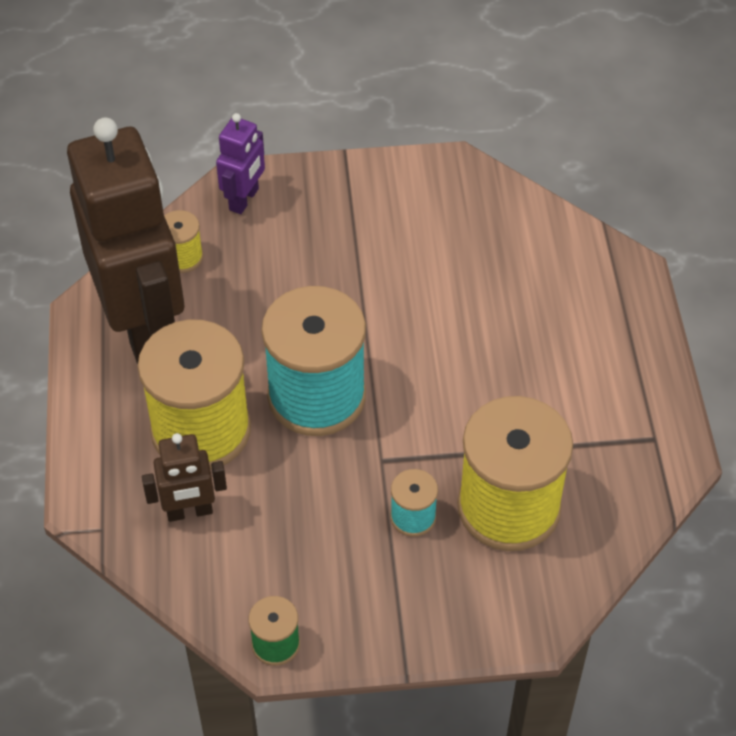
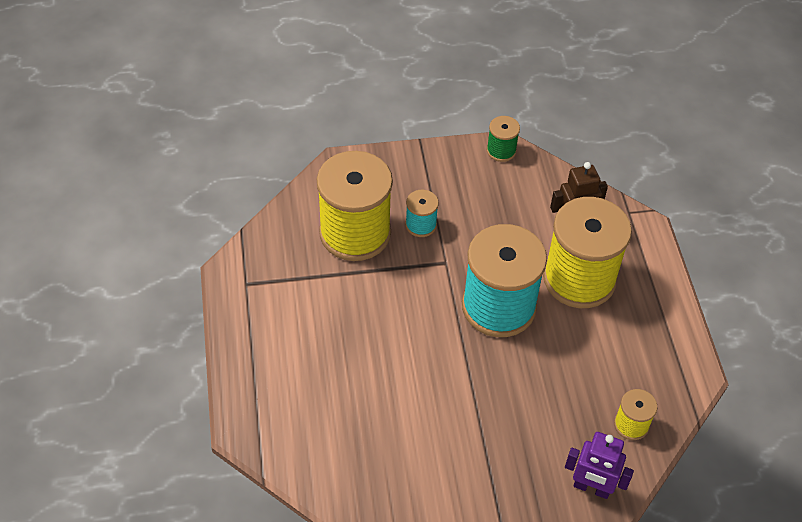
camera: 175 degrees right, 0 degrees up
(144, 327) = (645, 358): brown robot -> none
(244, 199) = (591, 488): purple robot -> purple robot turned 90 degrees counterclockwise

